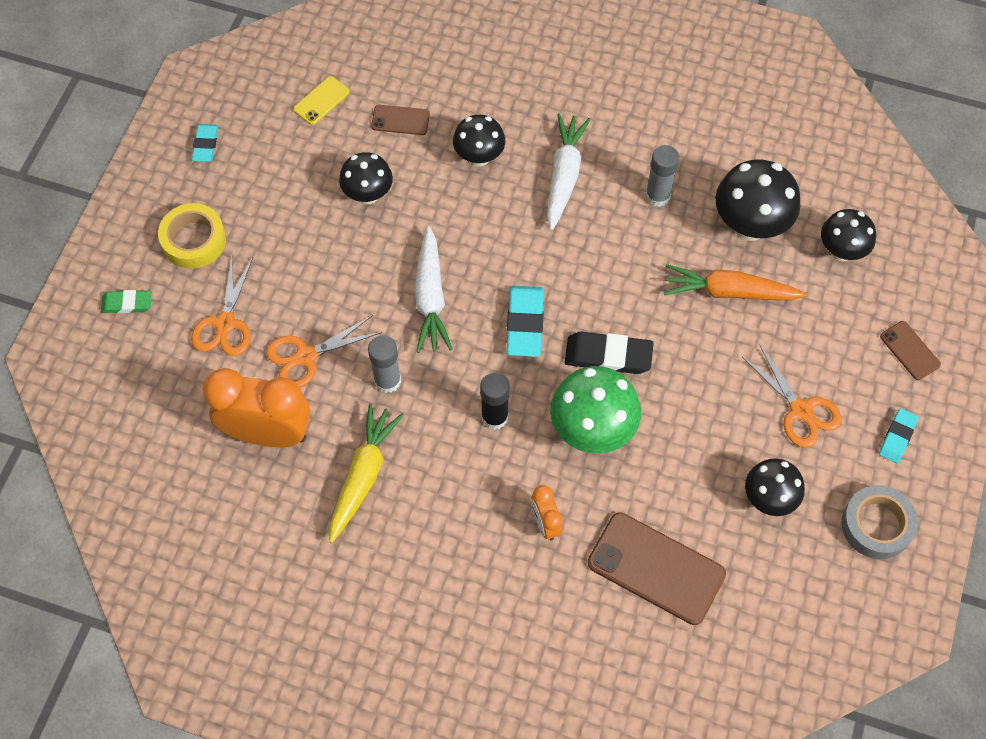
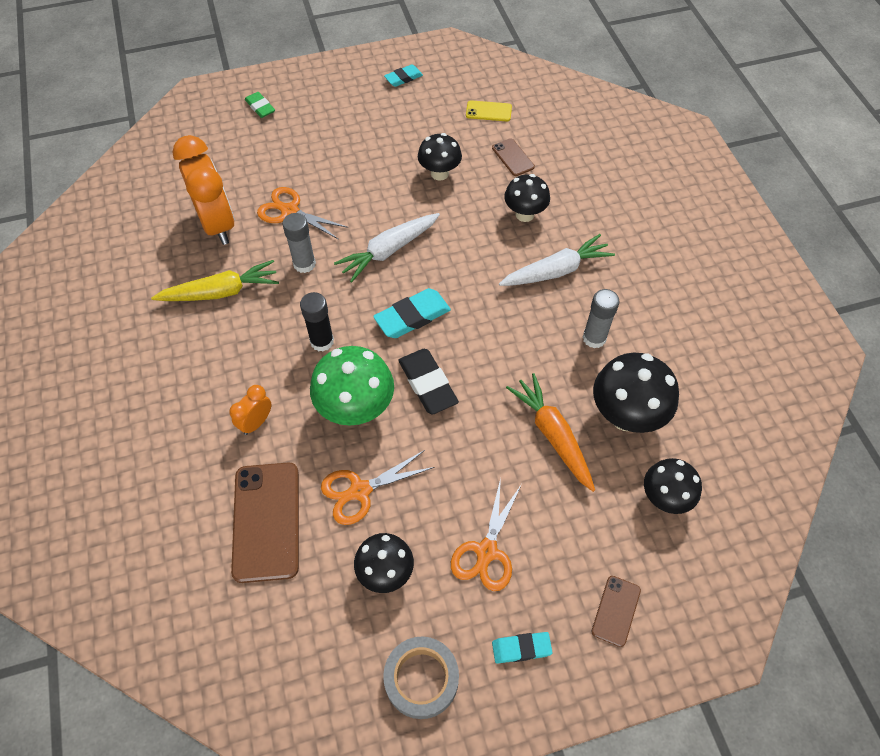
camera: 55 degrees right, 5 degrees down
(194, 240) = (330, 111): yellow tape -> none
(225, 323) = (282, 158): orange scissors -> orange scissors (360, 490)

